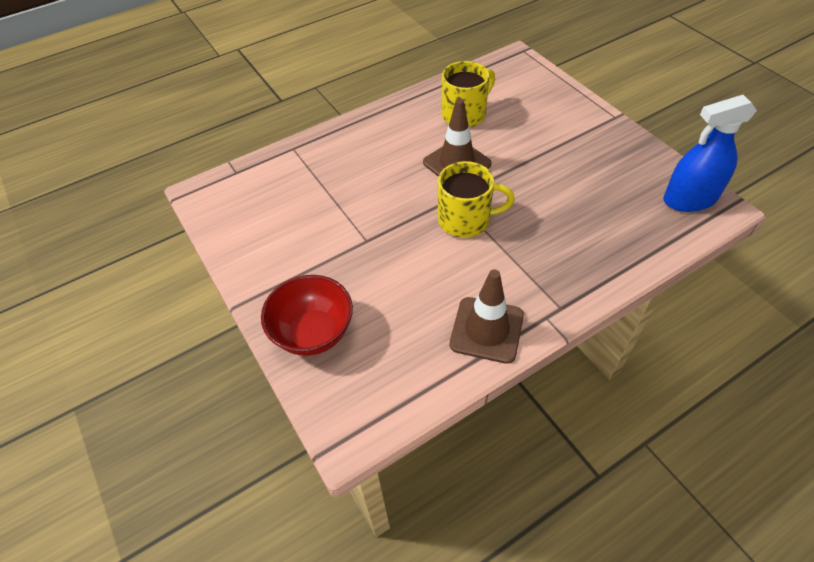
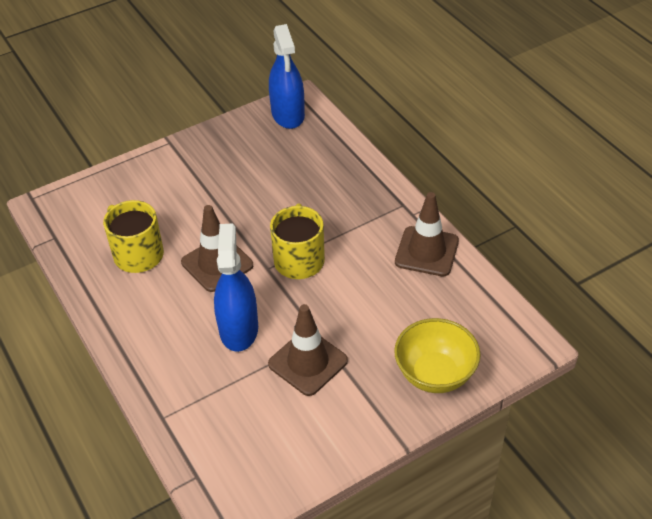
camera: 90 degrees left, 5 degrees down
(313, 333) = (435, 374): red bowl -> yellow bowl
(338, 232) = (308, 362): none -> brown traffic cone
(379, 184) = (238, 329): none -> blue spray bottle

